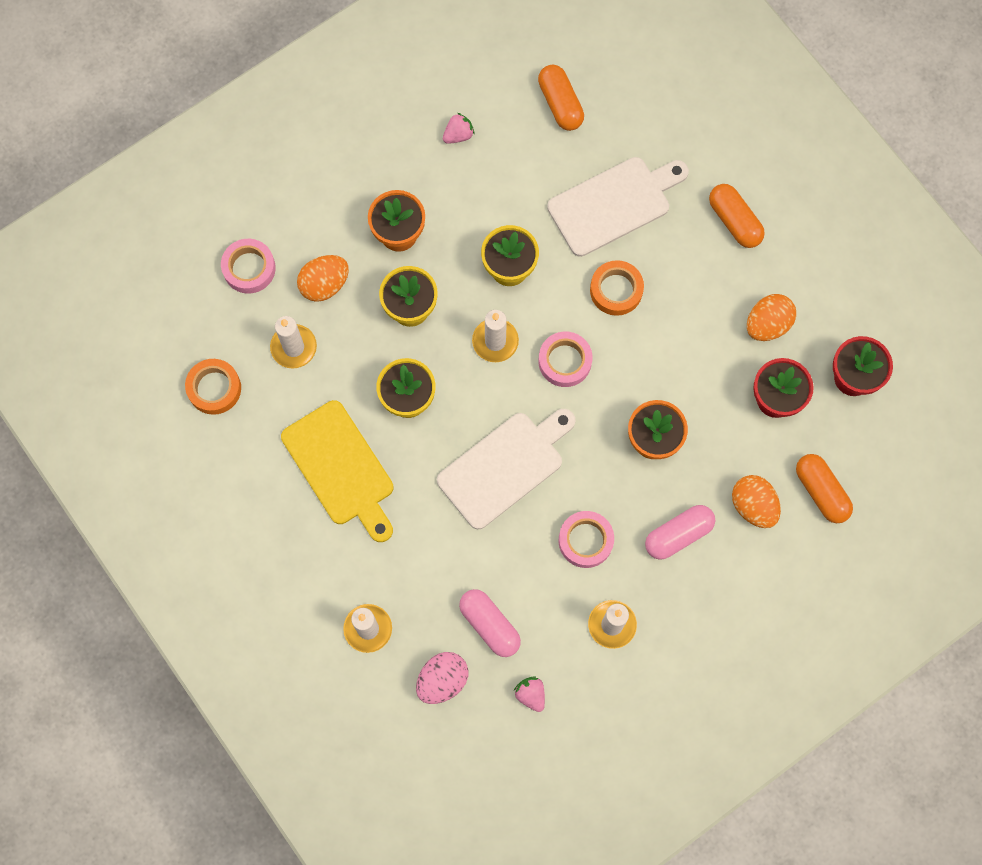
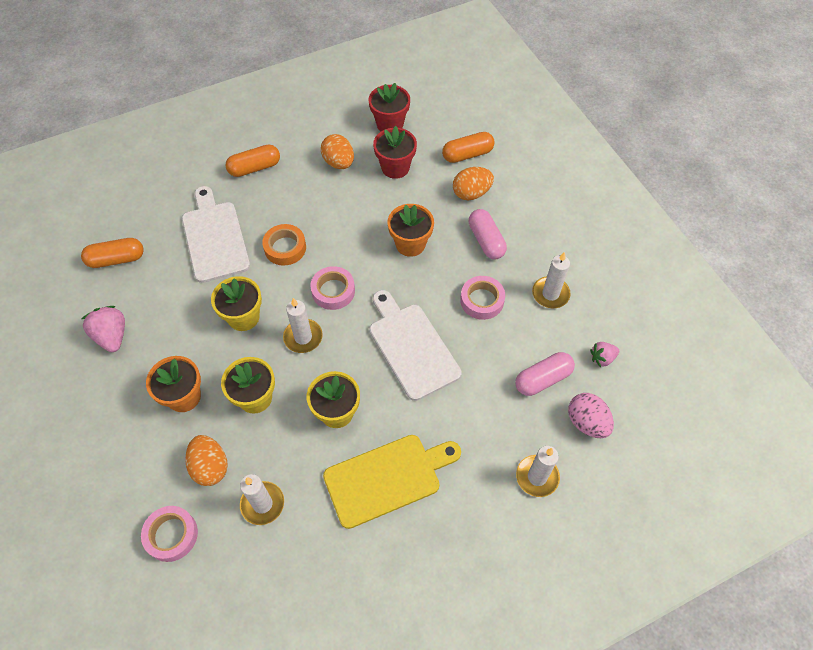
camera: 80 degrees left, 15 degrees down
(214, 388) = (283, 587): orange tape -> none
(458, 135) = (112, 336): pink strawberry -> pink strawberry, size x1.61

